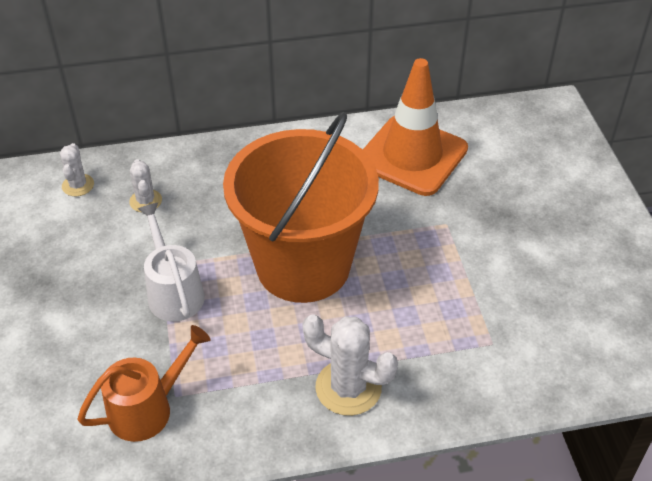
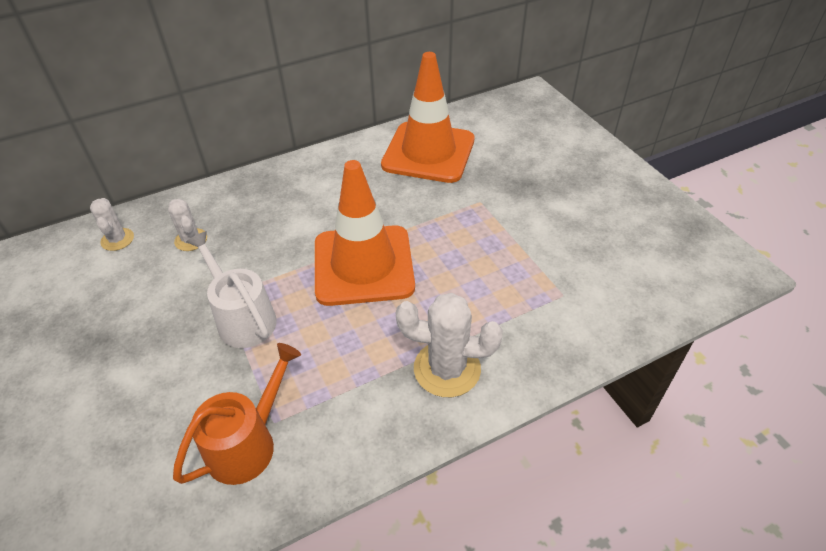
camera: 15 degrees left, 0 degrees up
(303, 265) = (363, 265): orange bucket -> orange traffic cone

